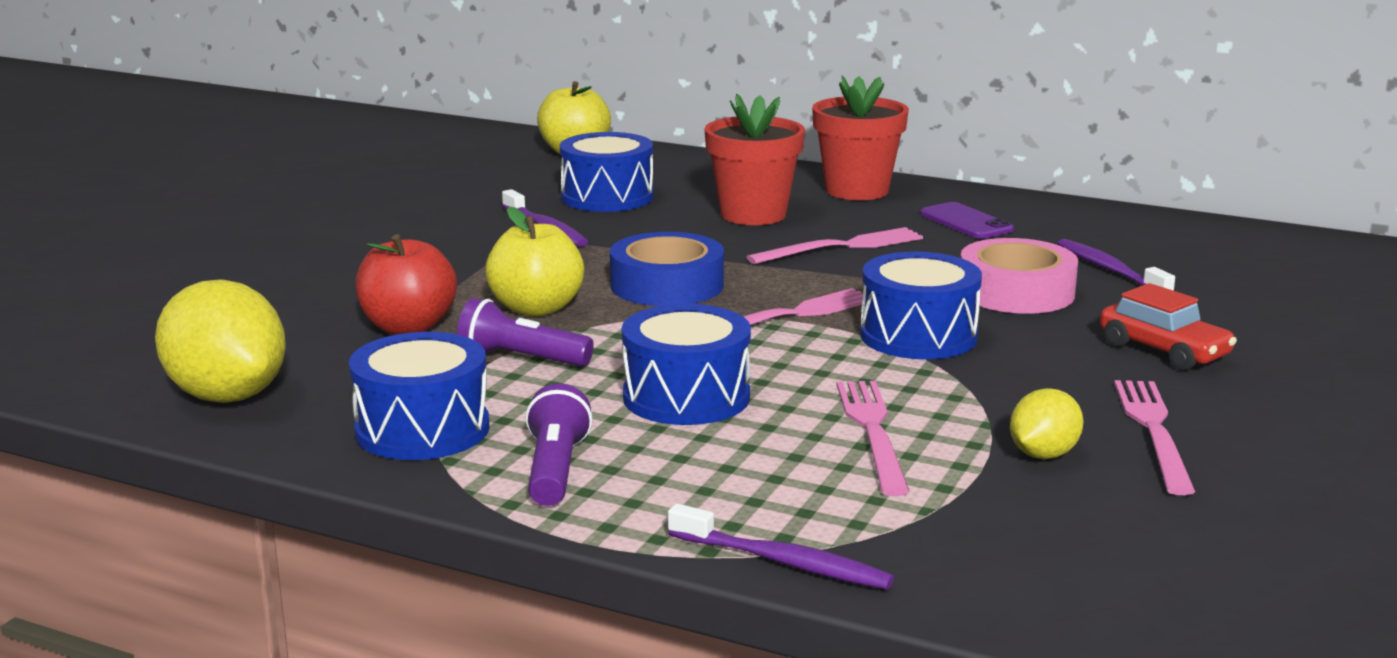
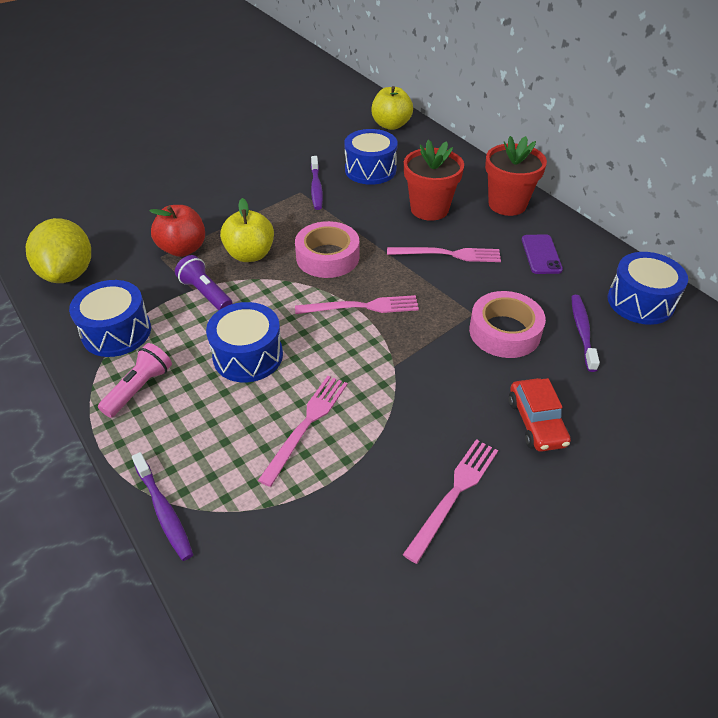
camera: 30 degrees right, 25 degrees up
(555, 470) = (139, 388): purple flashlight -> pink flashlight
(667, 285) = (327, 257): blue tape -> pink tape
(918, 336) = (410, 351): blue drum -> blue drum (640, 302)
(1043, 455) = (372, 486): yellow lemon -> none

